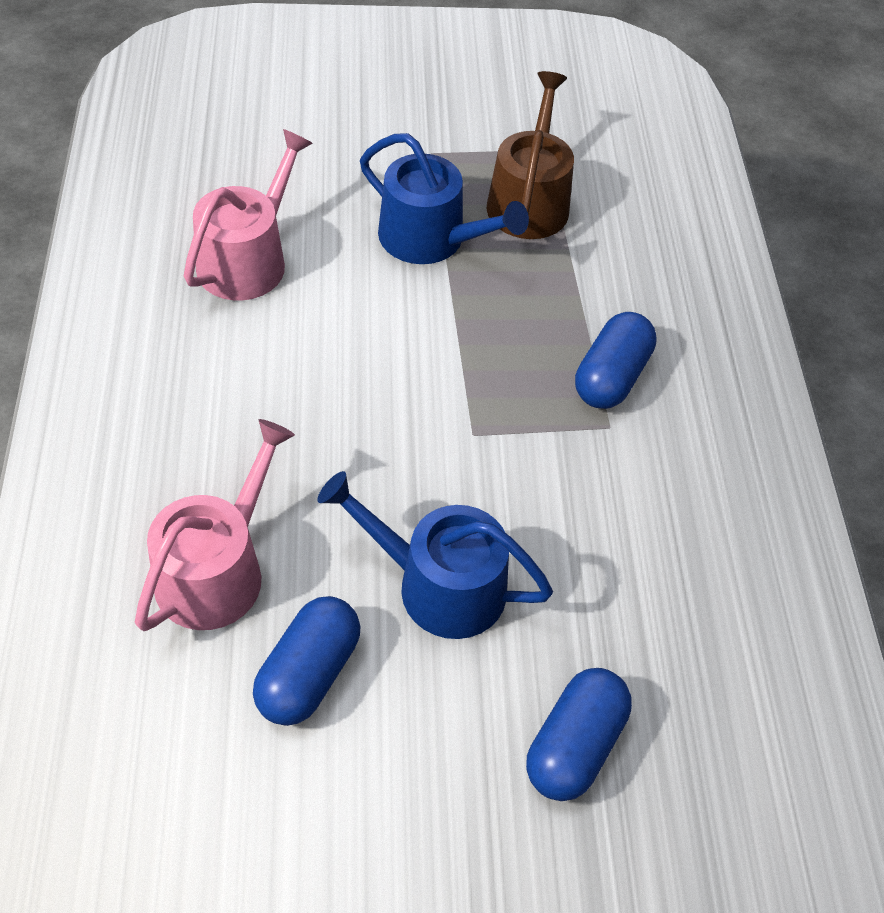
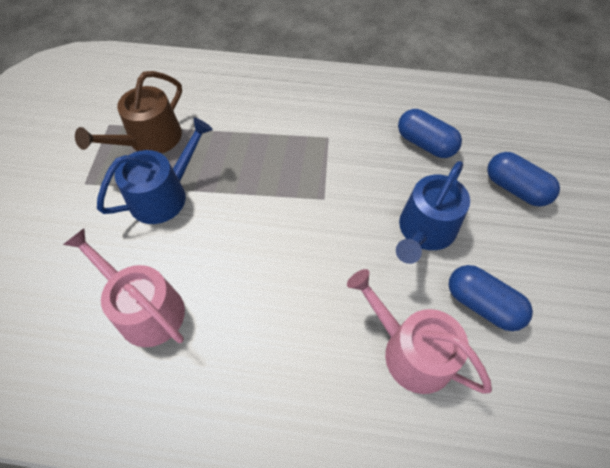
camera: 75 degrees left, 5 degrees up
(529, 201) = (150, 140): brown watering can -> brown watering can turned 75 degrees counterclockwise
(611, 377) = (295, 130): blue capsule -> blue capsule (425, 144)

